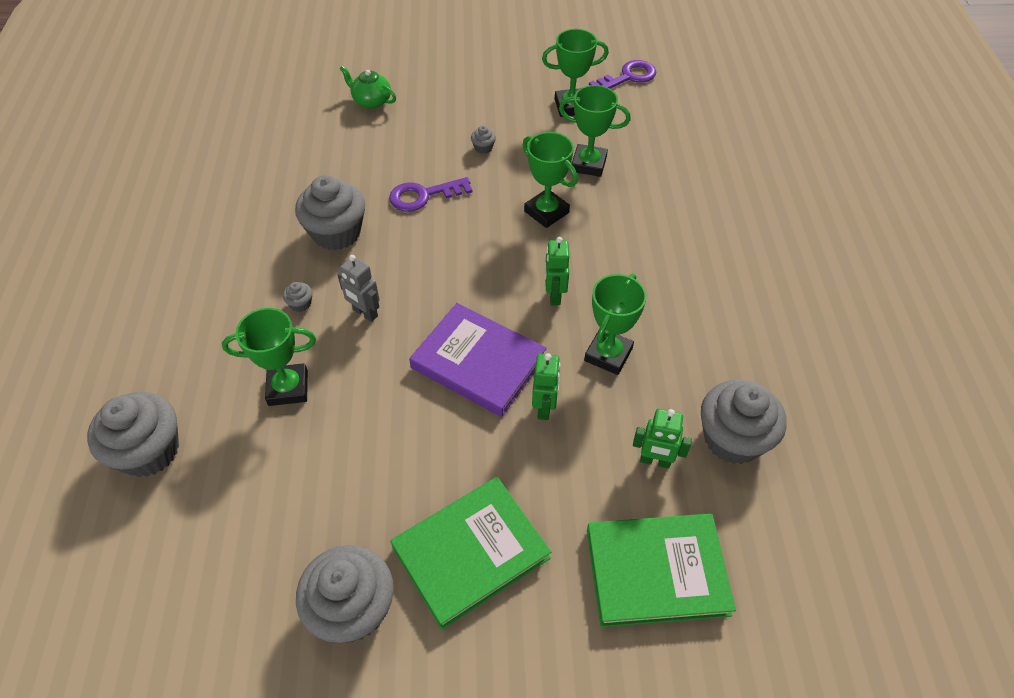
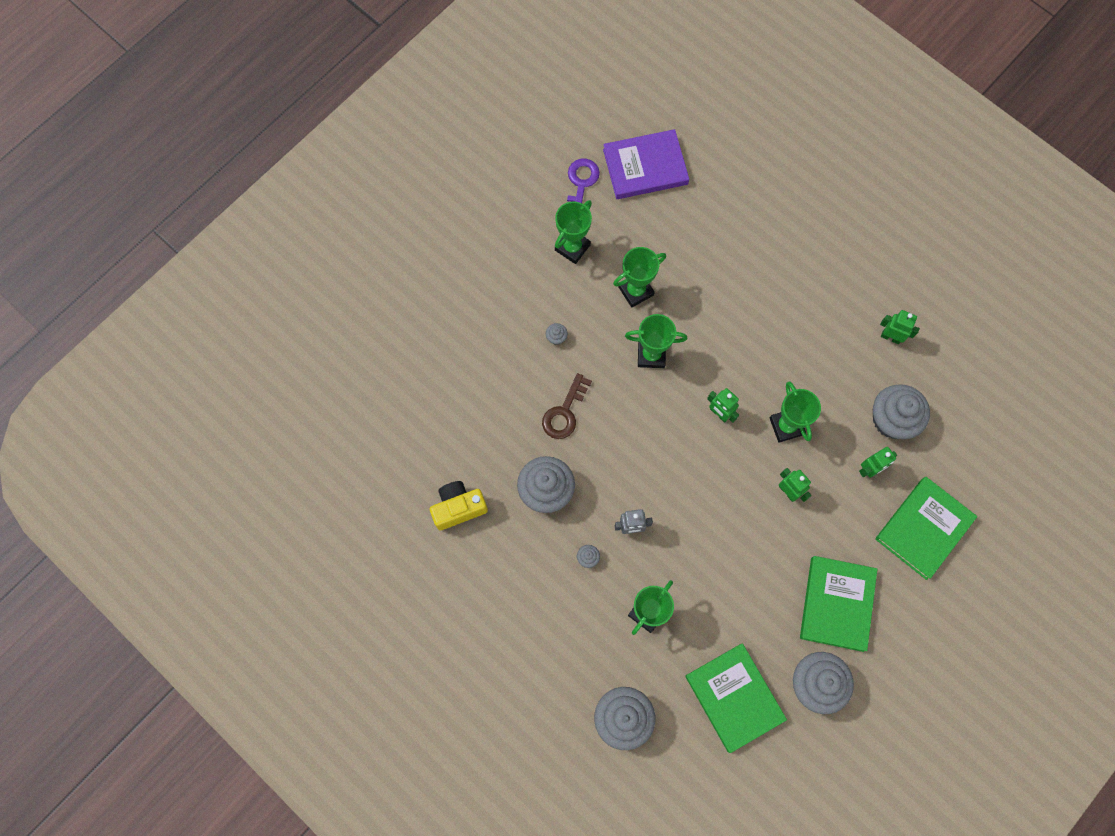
camera: 45 degrees left, 20 degrees up
(259, 192) = (458, 508): none -> yellow camera
(261, 536) = (734, 697): none -> green book
(371, 101) = (434, 364): green teapot -> none
(423, 196) = (564, 412): purple key -> brown key
(478, 362) = (726, 497): purple book -> purple book (645, 167)
(810, 368) = (890, 337): none -> green robot

